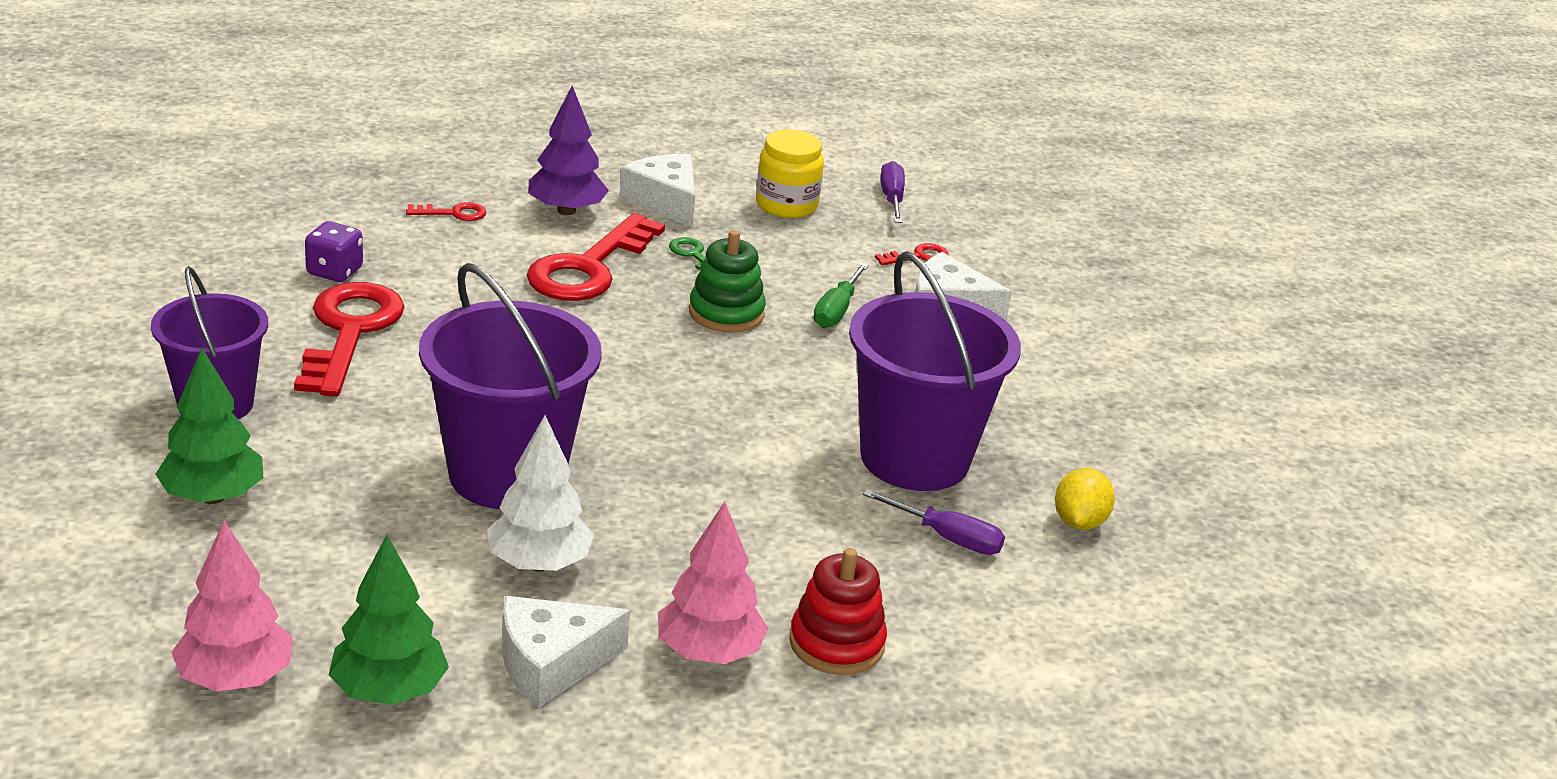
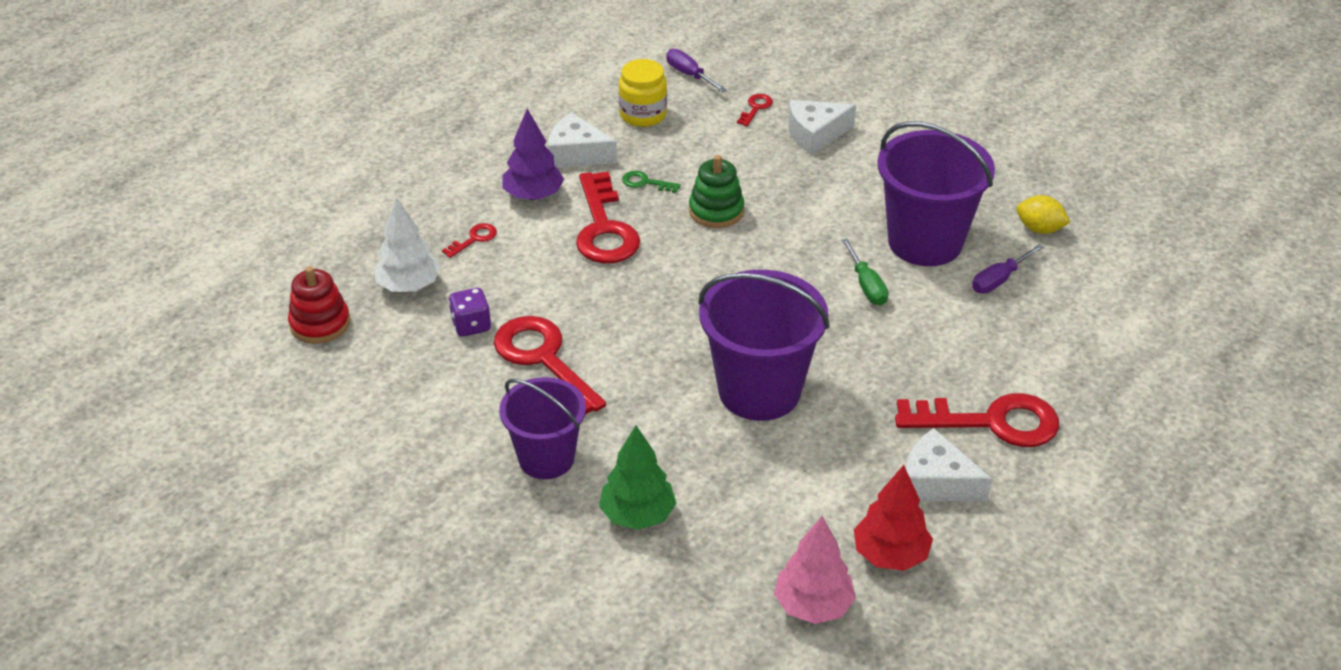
camera: 35 degrees left, 10 degrees up
(388, 691) = (890, 555): green tree -> red tree
(539, 563) = (850, 431): white tree -> white tree (409, 286)
(551, 664) = (936, 482): white cheese -> white cheese turned 90 degrees clockwise
(709, 653) = (991, 422): pink tree -> red key
(836, 643) = (1034, 375): red stacking toy -> red stacking toy (320, 324)
(837, 310) = (766, 172): green screwdriver -> green screwdriver (866, 285)
(947, 538) = (999, 279): purple screwdriver -> purple screwdriver turned 150 degrees clockwise
(1079, 522) = (1039, 229): yellow lemon -> yellow lemon turned 45 degrees counterclockwise

